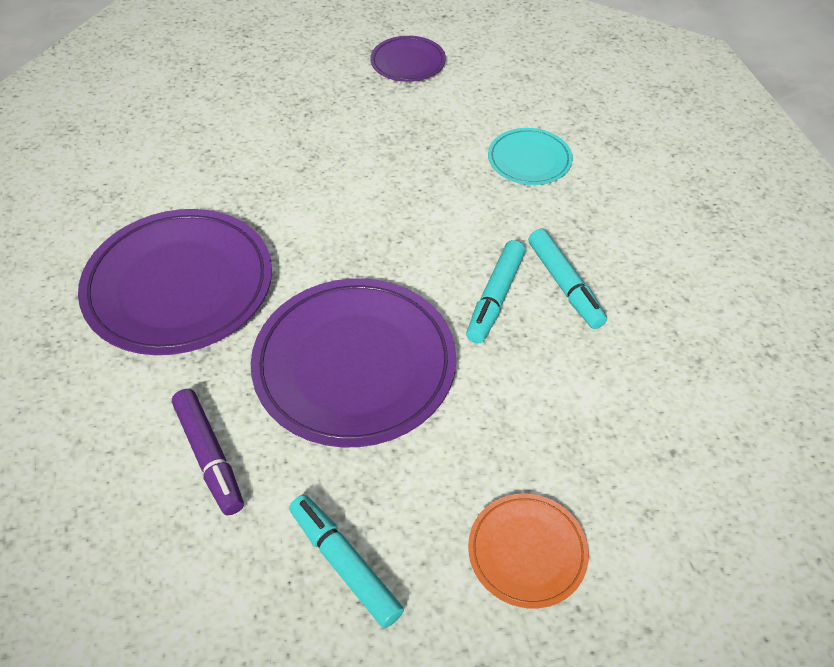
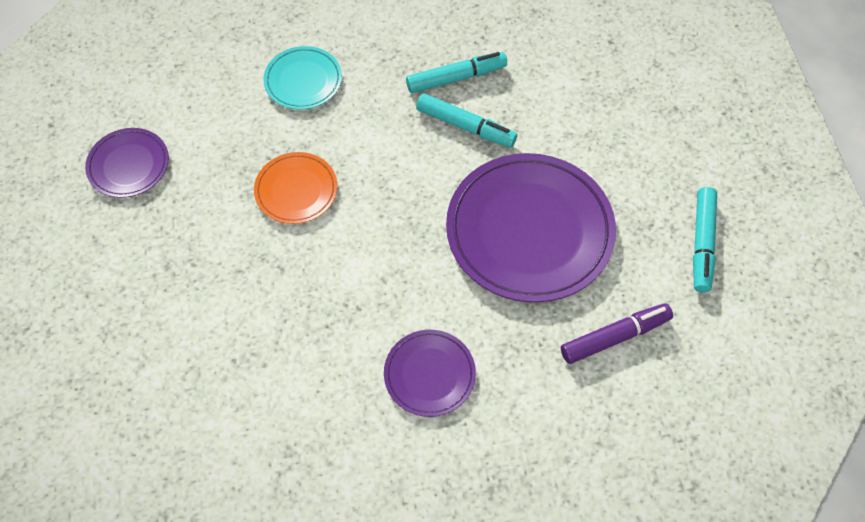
camera: 85 degrees left, 10 degrees up
(179, 286) = (429, 374): purple plate -> purple plate, size x0.51
(345, 565) = (702, 243): turquoise marker -> turquoise marker turned 45 degrees counterclockwise
(527, 552) = (688, 135): orange plate -> orange plate (296, 190)

